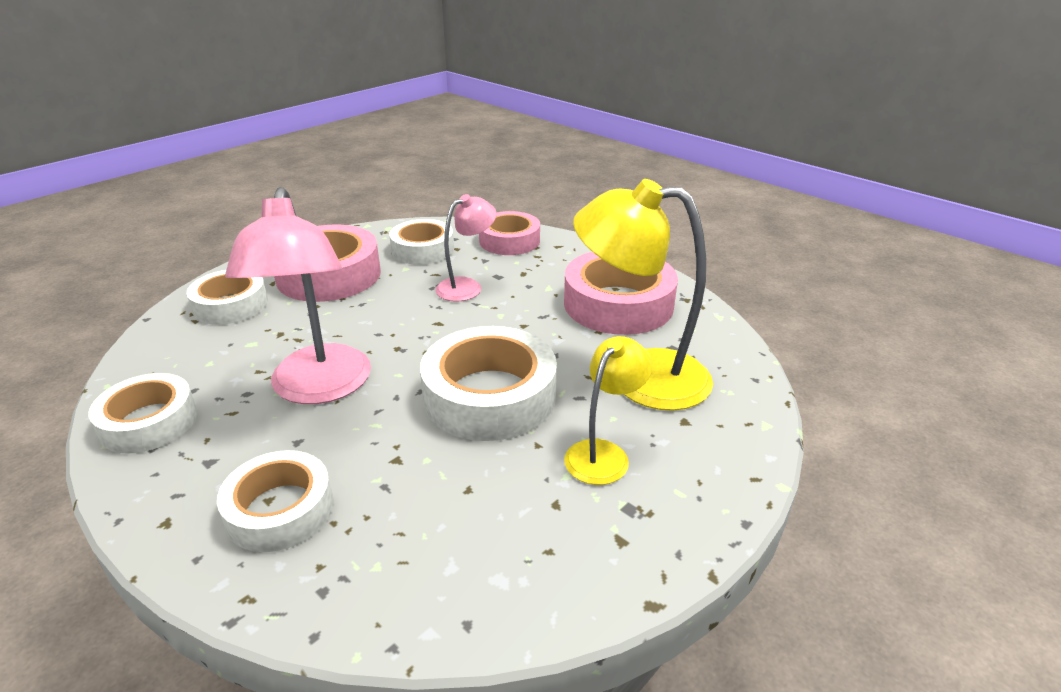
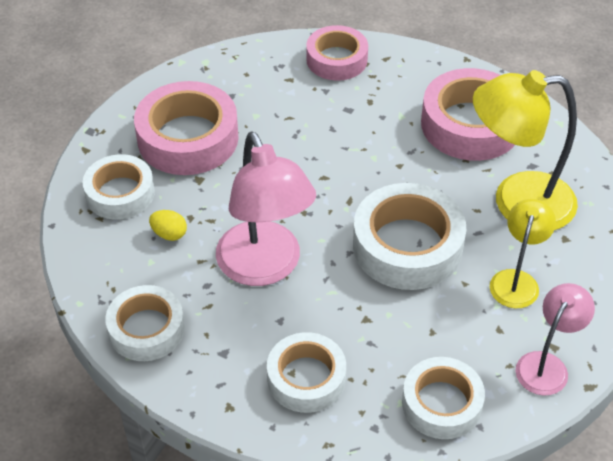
camera: 15 degrees left, 15 degrees up
(247, 343) = (169, 234): none -> yellow egg
(423, 249) = (258, 87): white tape -> white tape (441, 403)
(467, 286) = (327, 128): pink lamp -> pink lamp (547, 365)

